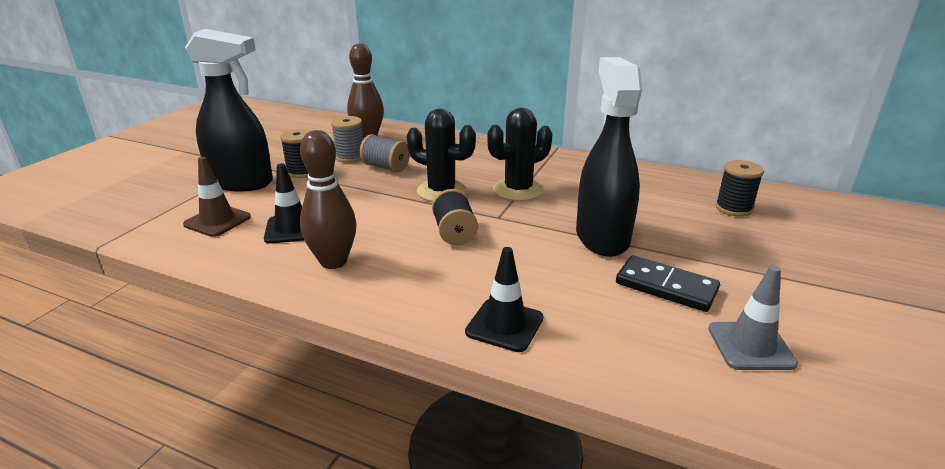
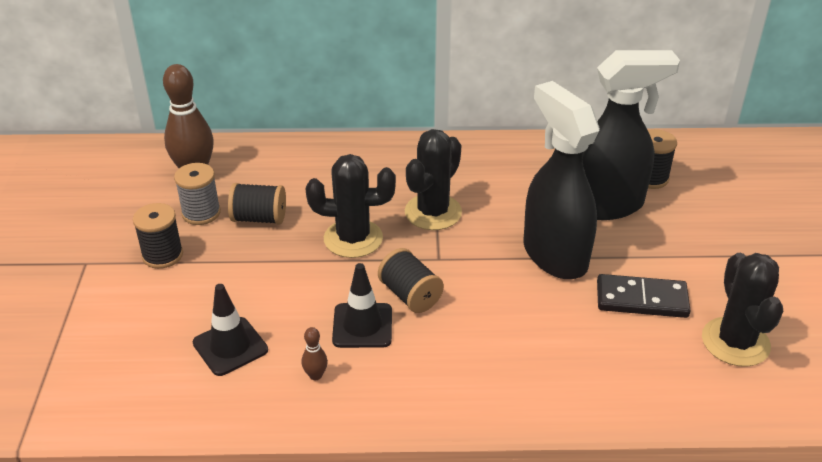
camera: 25 degrees left, 10 degrees up
(217, 221) = (130, 364): brown traffic cone -> none
(242, 183) = (101, 296): black spray bottle -> black spray bottle (606, 205)
(333, 261) = (315, 375): brown bowling pin -> brown bowling pin, size x0.43
(385, 167) = (259, 218): grey spool -> black spool
(504, 325) = (534, 393): black traffic cone -> black traffic cone (362, 326)
(750, 346) = (735, 342): grey traffic cone -> black cactus

